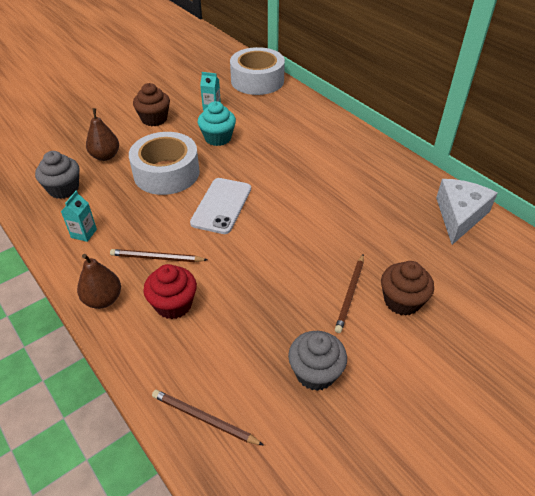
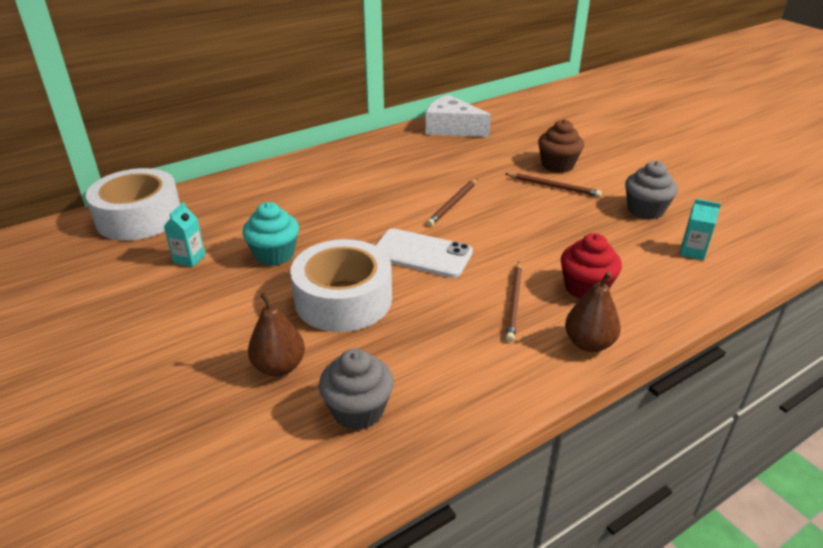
camera: 85 degrees left, 10 degrees down
(84, 233) = (468, 373): turquoise carton -> turquoise carton (692, 252)
(154, 119) = (191, 316): brown cupcake -> none
(204, 419) = (715, 268): brown pencil -> brown pencil (453, 204)

